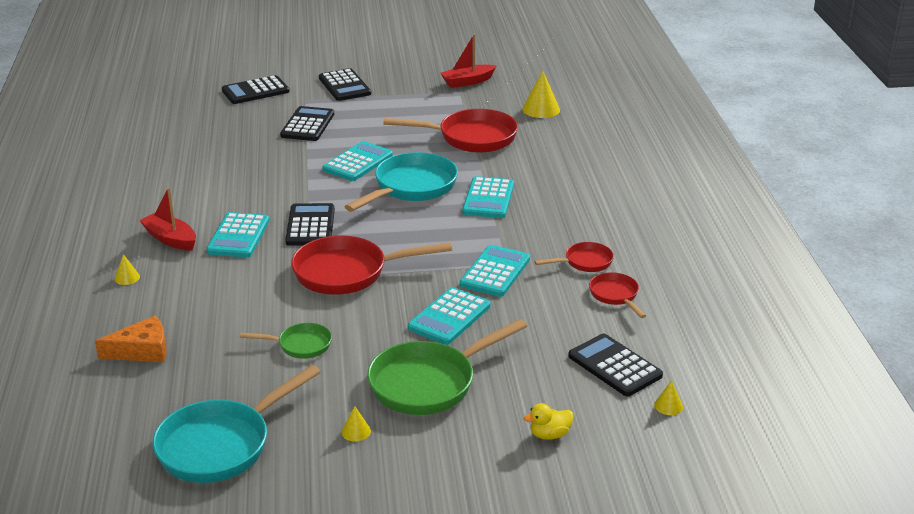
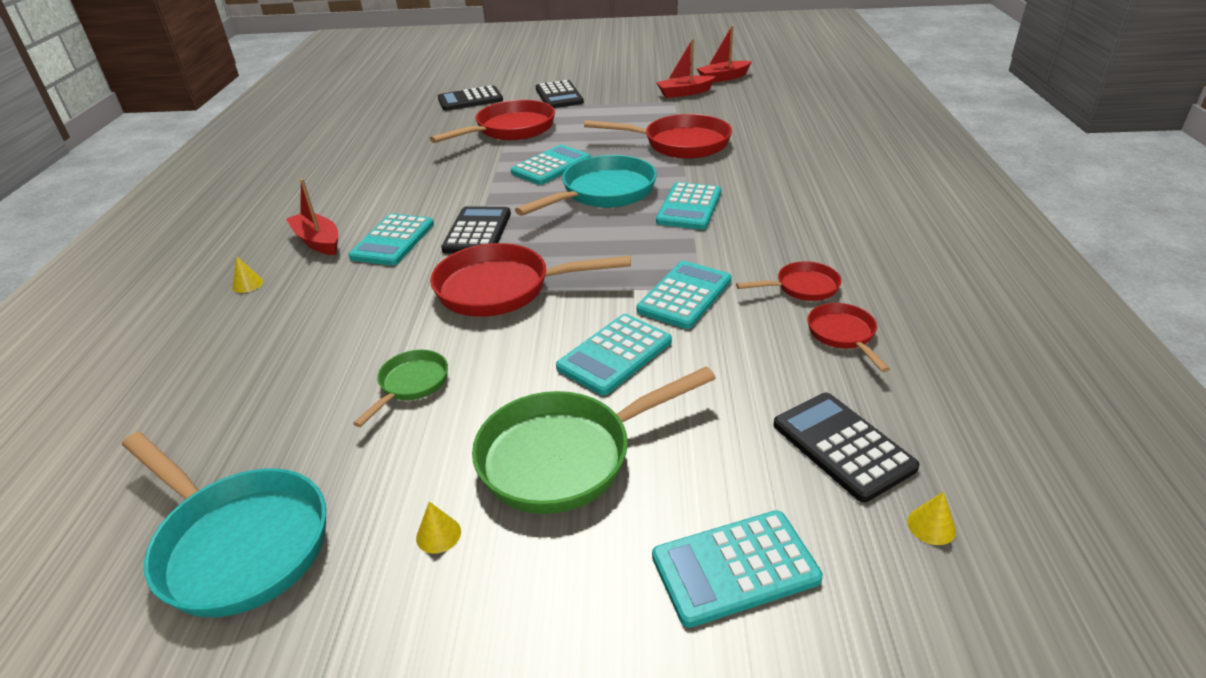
camera: 10 degrees right, 5 degrees up
(142, 350) = (213, 380): orange cheese -> none
(221, 445) = (238, 543): turquoise pan -> turquoise pan turned 105 degrees counterclockwise
(300, 345) = (411, 385): green pan -> green pan turned 75 degrees counterclockwise
(307, 125) = (510, 130): black calculator -> red pan
(502, 64) = (723, 78): none -> red boat
(541, 109) = (759, 118): yellow cone -> none
(549, 435) = (735, 568): yellow duck -> turquoise calculator

